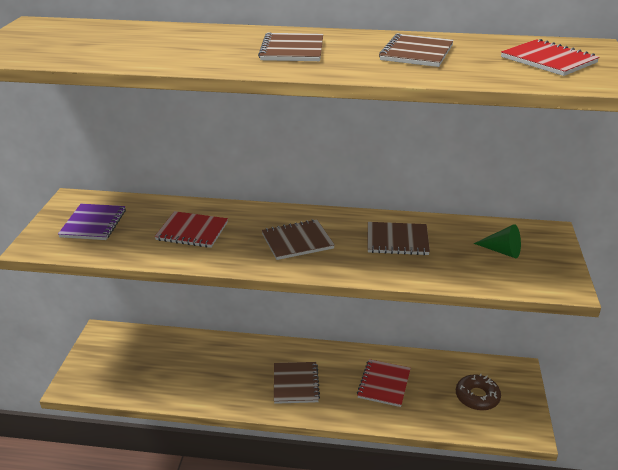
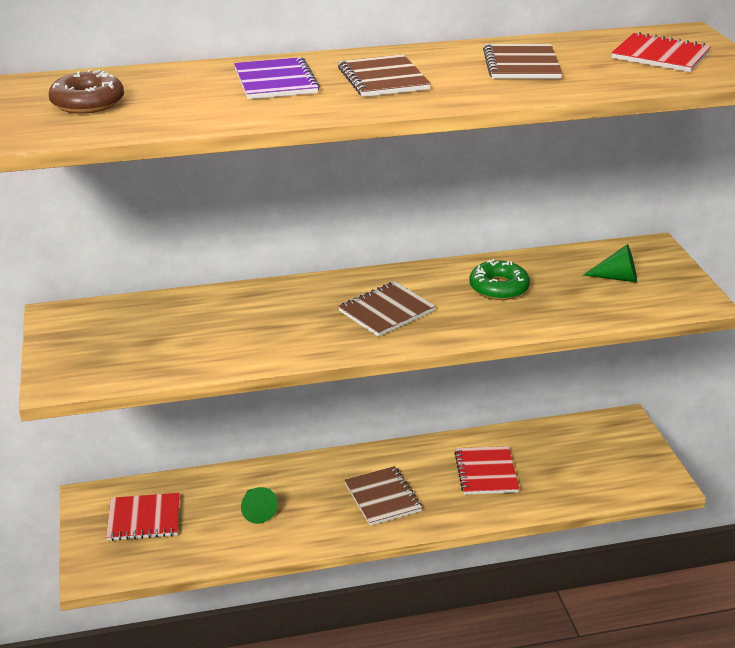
camera: 20 degrees left, 0 degrees up
(93, 223) = (113, 340): purple notebook -> purple notebook (275, 81)
(192, 231) = (250, 324): red notebook -> red notebook (144, 519)
(202, 370) = (256, 511): none -> green cone
(397, 240) = (498, 288): brown notebook -> green donut
(477, 397) = (596, 460): brown donut -> brown donut (88, 103)

